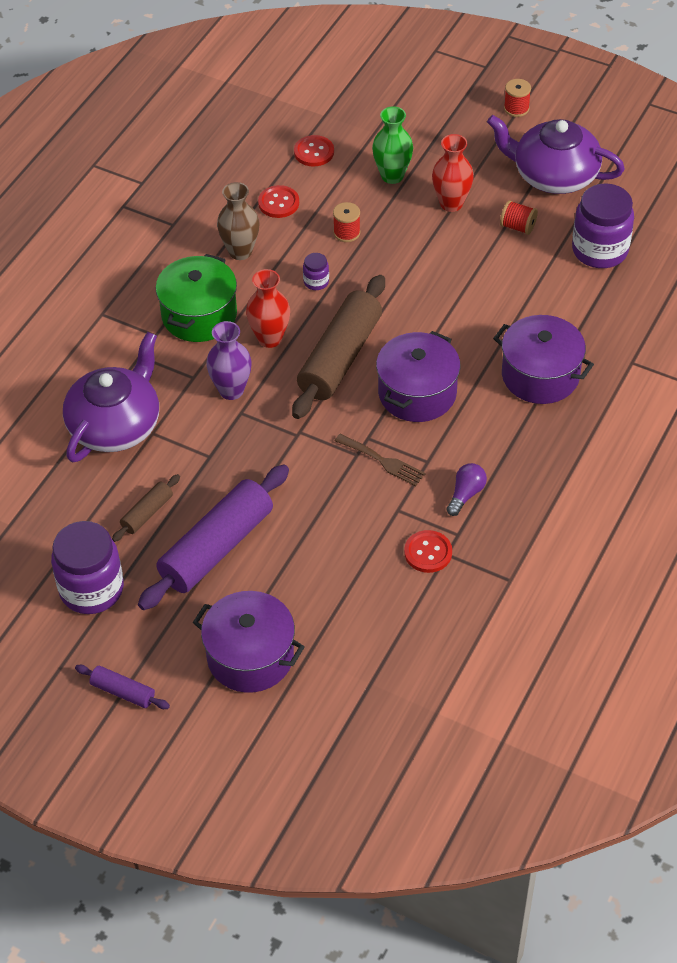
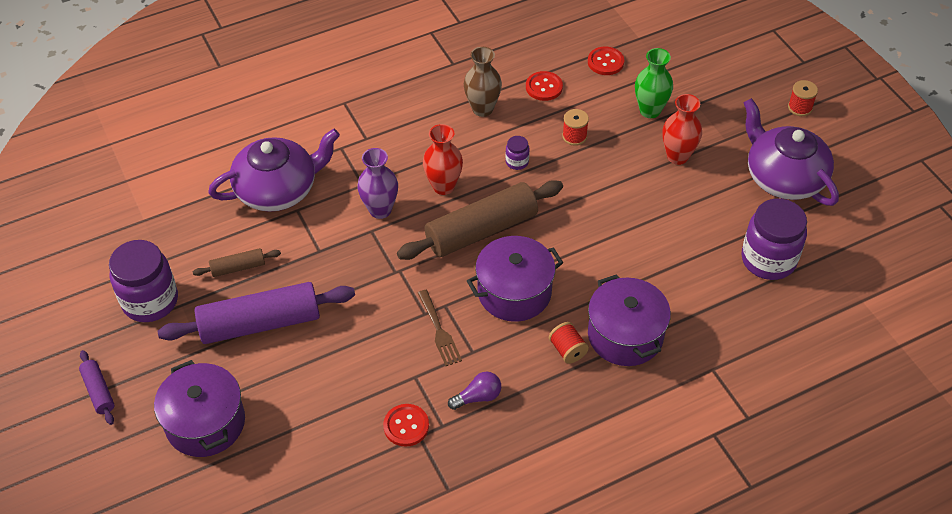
camera: 35 degrees right, 0 degrees up
(199, 315) = (409, 140): green pot -> none
(517, 227) = (715, 203): red spool -> red spool (567, 350)

